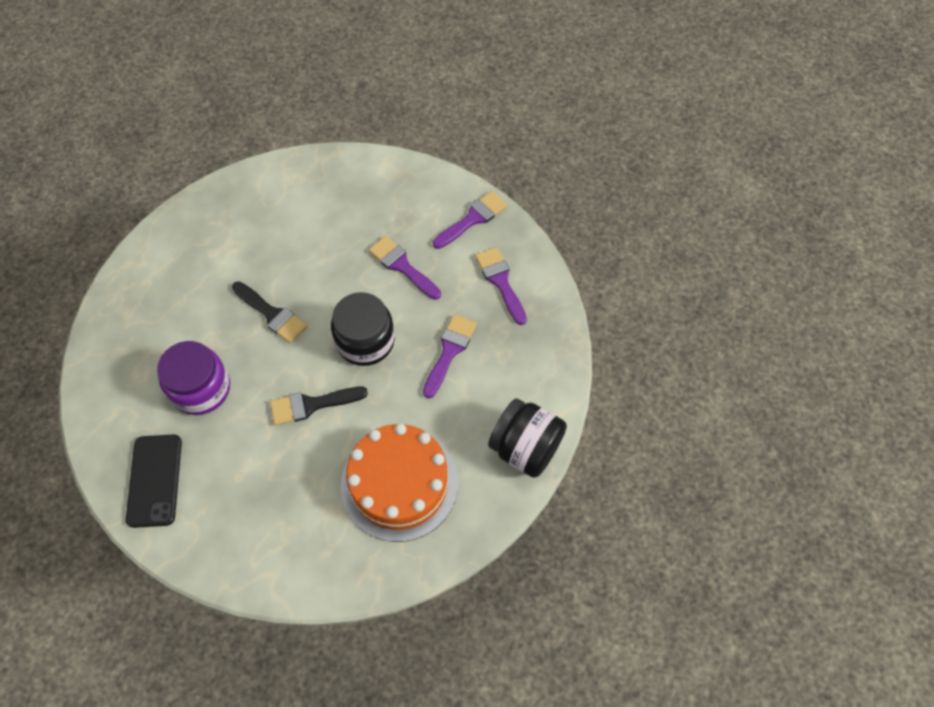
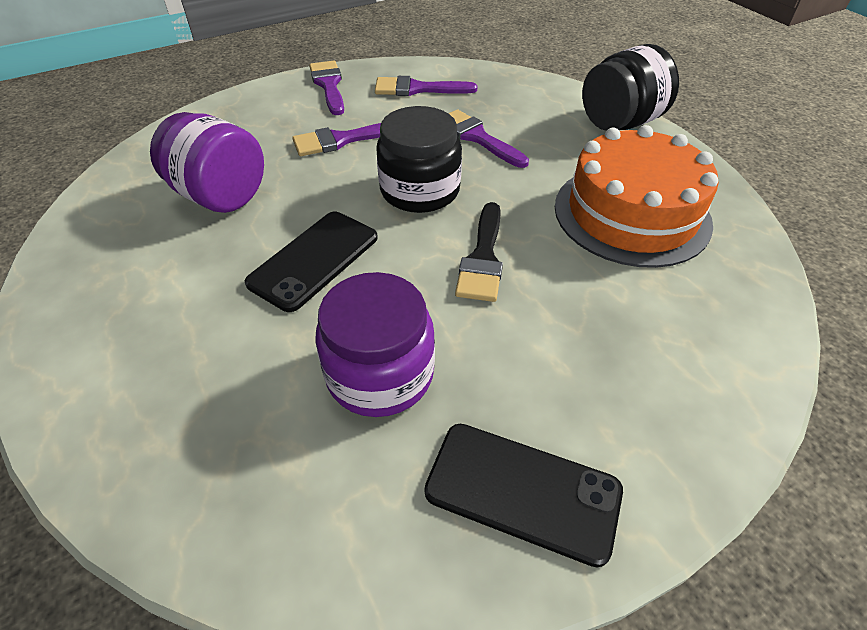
camera: 65 degrees left, 15 degrees down
(272, 314) = (314, 260): black brush -> black phone
(308, 232) = (220, 196): none -> purple jar

